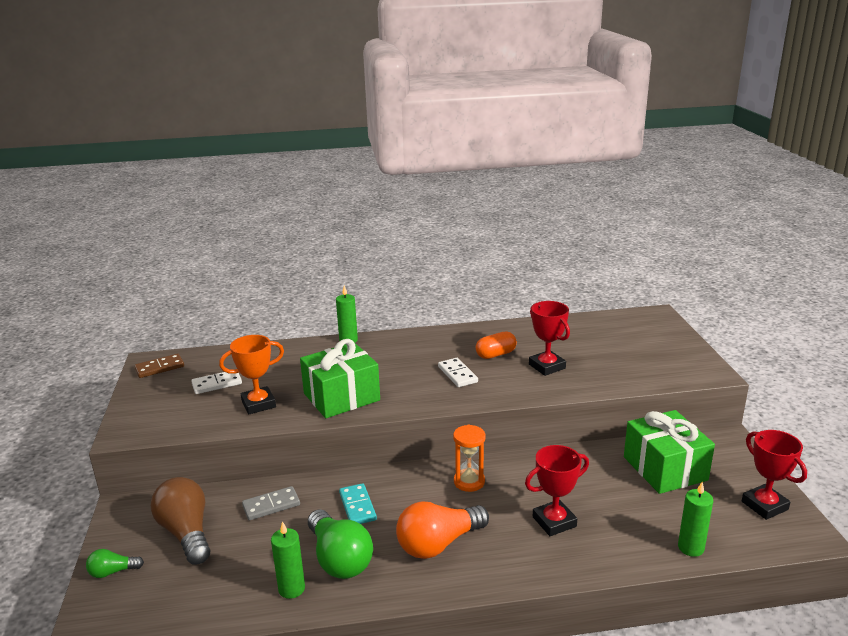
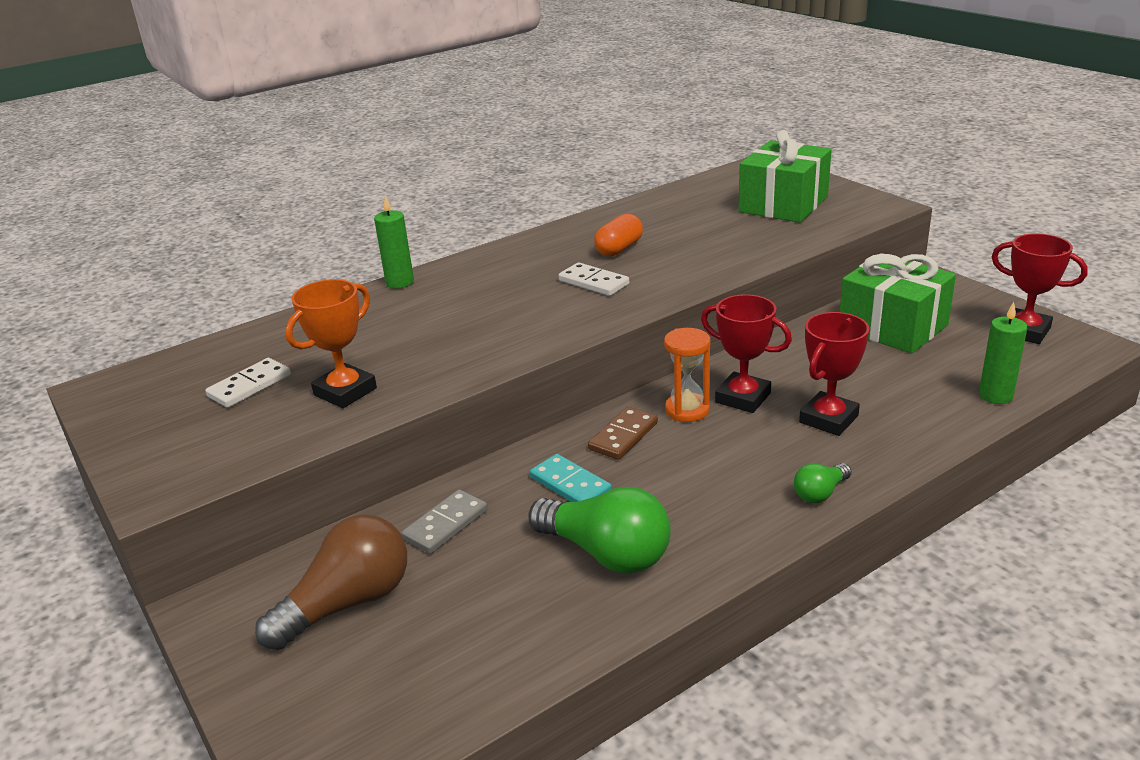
camera: 25 degrees left, 5 degrees up
(113, 572) = (274, 698): green light bulb -> green light bulb (820, 493)
(159, 368) = (127, 392): brown domino -> brown domino (623, 436)
(186, 533) = (347, 603): brown light bulb -> brown light bulb turned 105 degrees clockwise
(291, 589) = (576, 612): green candle -> none
(341, 397) = (462, 349): green gift -> green gift (783, 204)
(438, 544) = (717, 490): orange light bulb -> none
(547, 366) = (695, 246): red trophy -> red trophy (743, 398)

